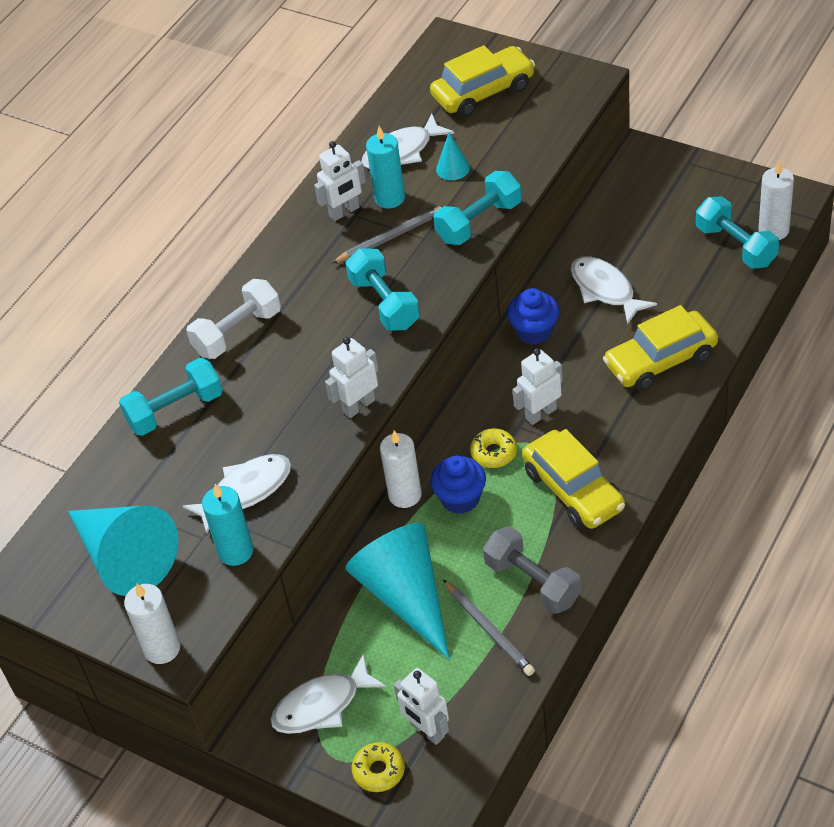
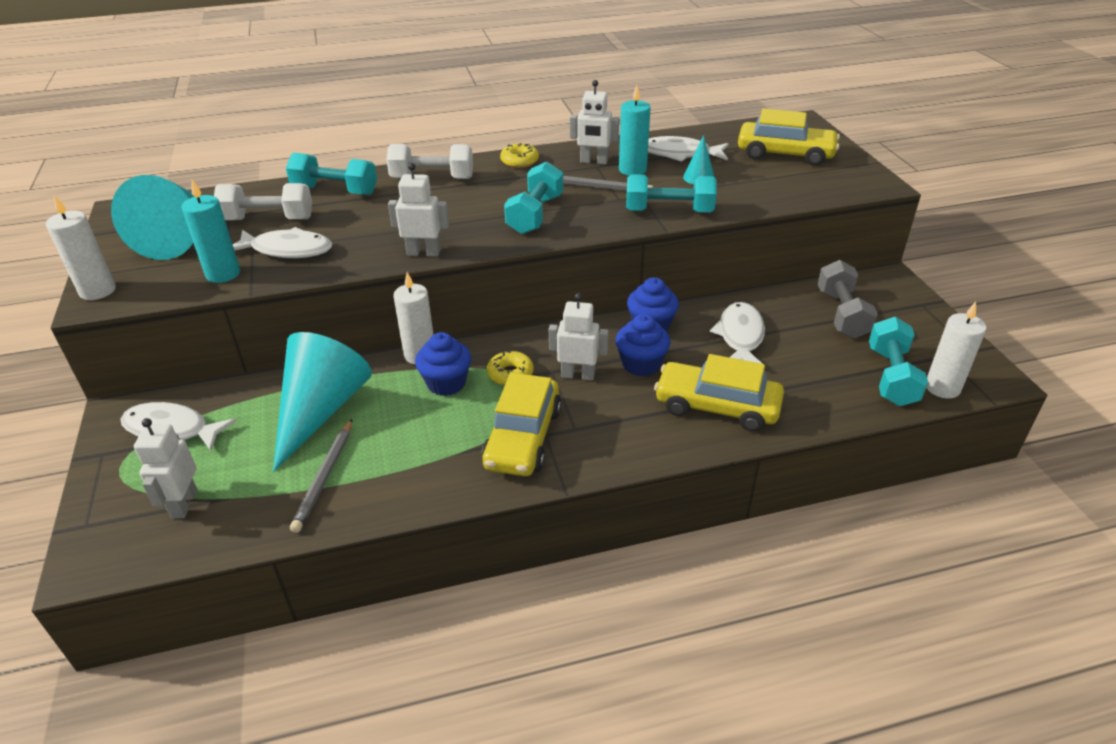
camera: 40 degrees right, 10 degrees down
(172, 481) = (268, 219): none -> white dumbbell
(379, 771) = (119, 500): yellow donut -> yellow donut (519, 161)
(532, 582) = (400, 472): grey dumbbell -> grey dumbbell (841, 314)
(570, 369) = (641, 364): none -> blue cupcake

